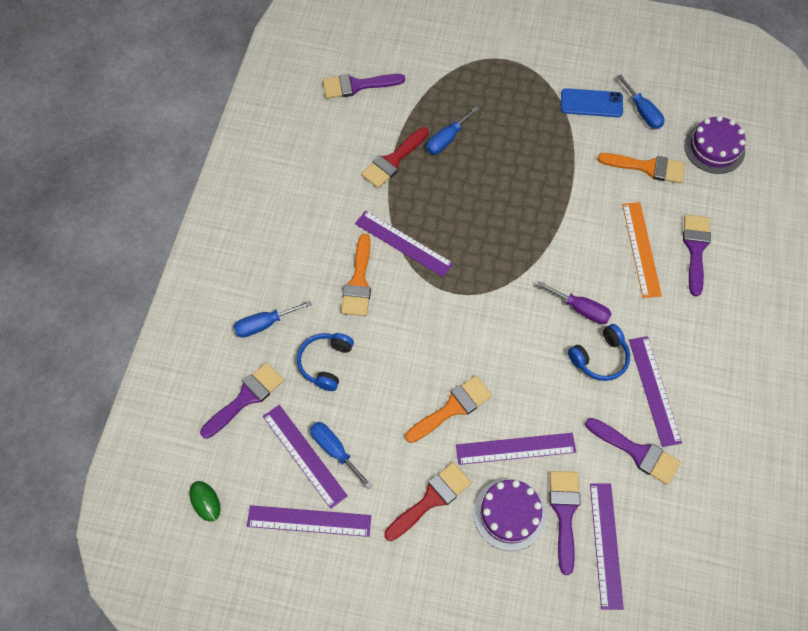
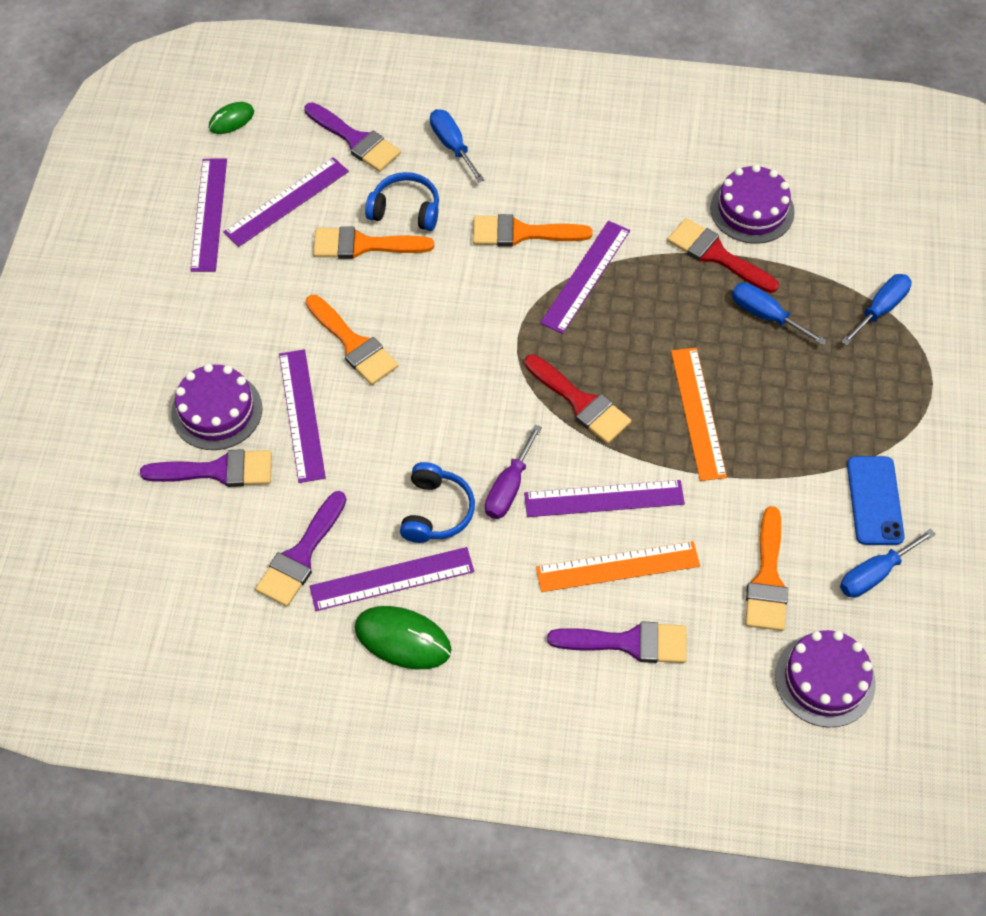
camera: 85 degrees right, 5 degrees down
(335, 450) = (293, 230): blue screwdriver -> blue screwdriver (880, 309)
(356, 134) = (752, 210): none -> purple cake
(357, 85) = (835, 204): purple brush -> none
(357, 396) = (363, 245): none -> orange brush
(431, 499) = (235, 329): red brush -> red brush (581, 402)
(523, 188) = (698, 413): none -> orange ruler
(600, 358) = (436, 511): blue headphones -> blue headphones turned 135 degrees counterclockwise
(605, 544) = (177, 517): purple ruler -> purple ruler (604, 498)
(700, 385) = (402, 639): none -> green mouse

